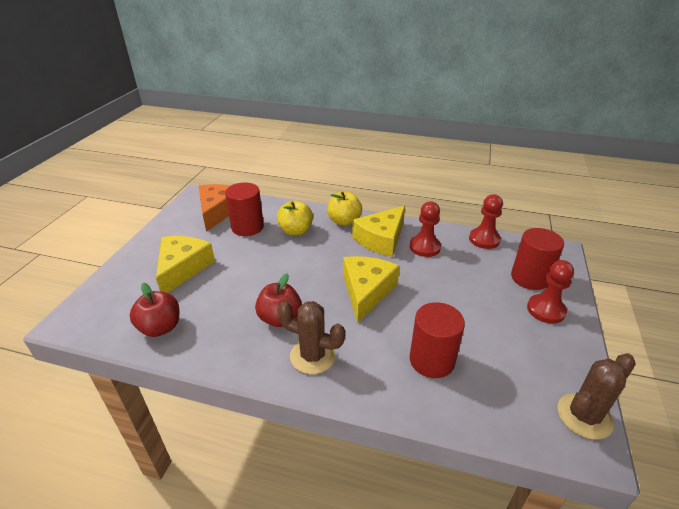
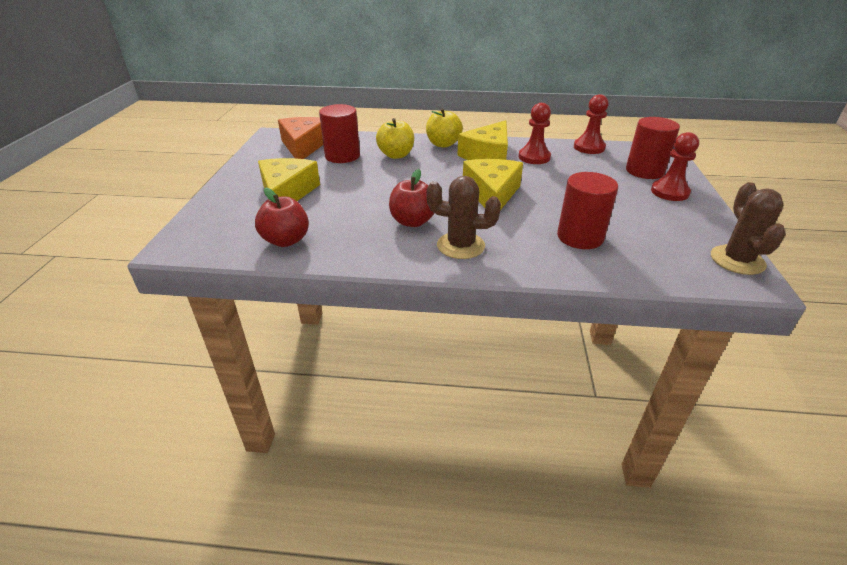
camera: 10 degrees left, 0 degrees up
(584, 416) = (737, 260): brown cactus -> brown cactus turned 45 degrees counterclockwise

